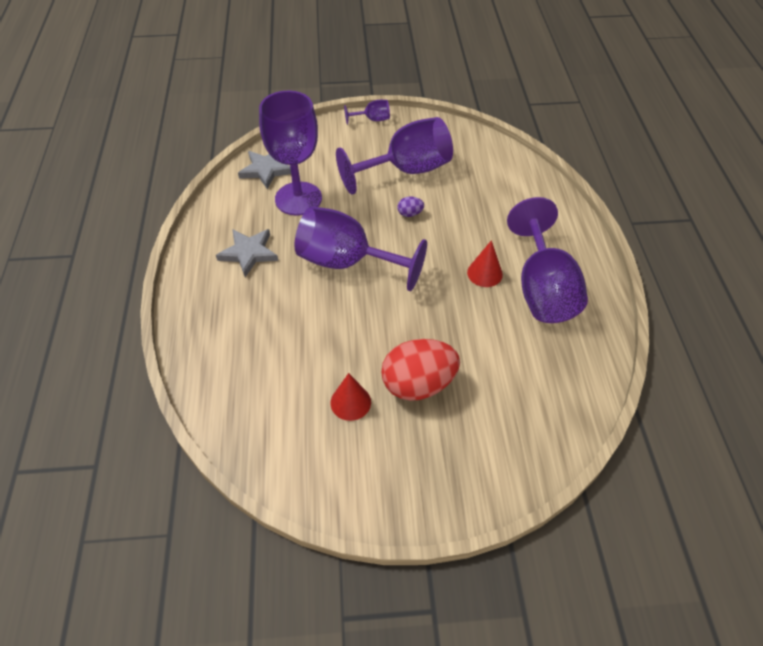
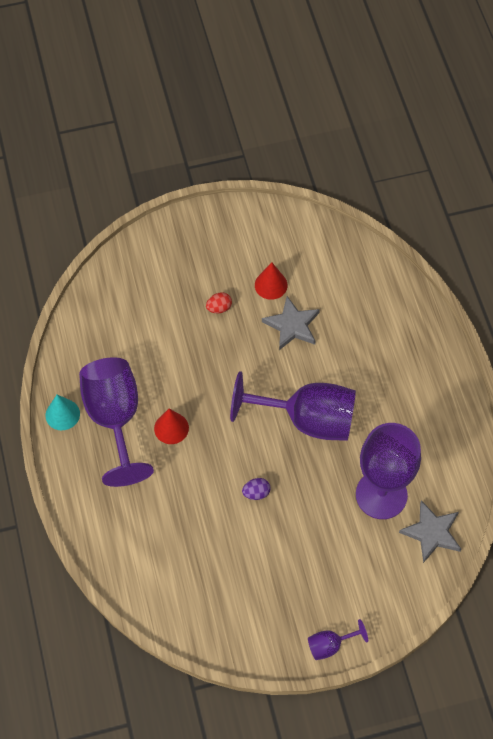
camera: 170 degrees right, 10 degrees up
(249, 253) = (407, 415): grey star -> grey star (292, 325)
(406, 170) = (271, 558): purple goblet -> none
(418, 384) = (219, 308): red egg -> red egg, size x0.42
(598, 300) = (62, 414): none -> turquoise cone

